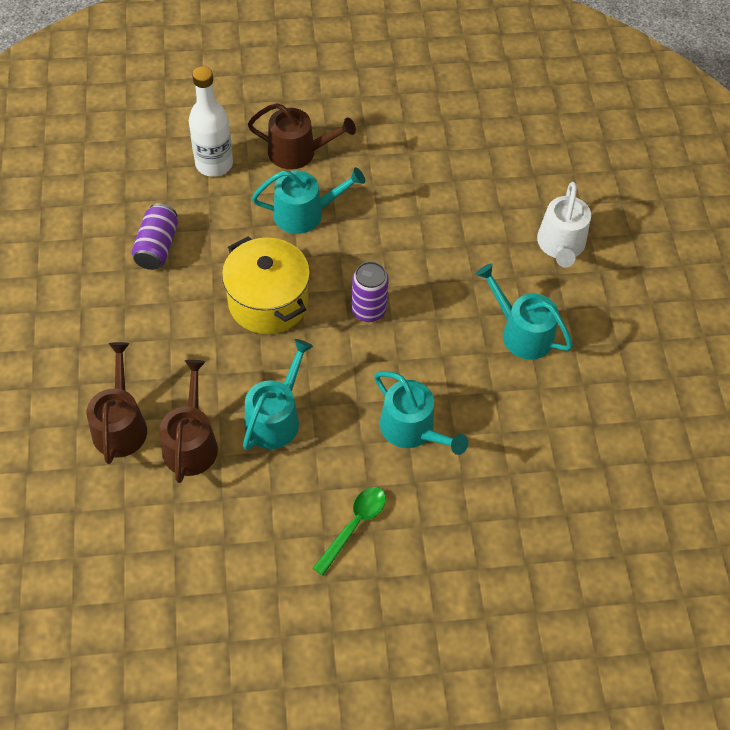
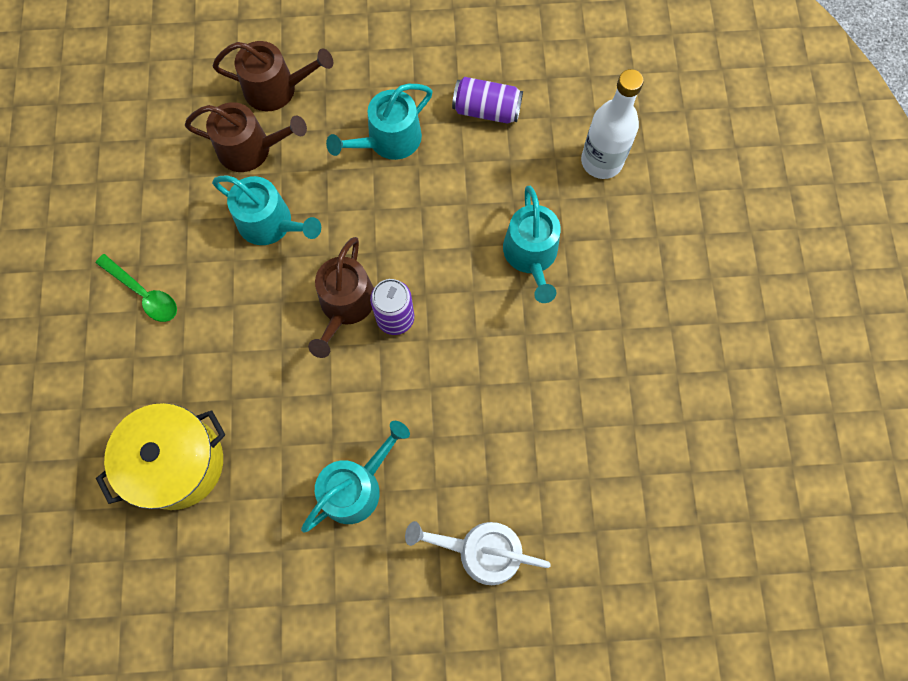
camera: 95 degrees right, 15 degrees up
(268, 302) = (411, 217): yellow pot -> yellow pot (178, 463)
(298, 152) = (622, 249): brown watering can -> brown watering can (345, 305)
(412, 429) = (243, 355): turquoise watering can -> turquoise watering can (388, 140)

